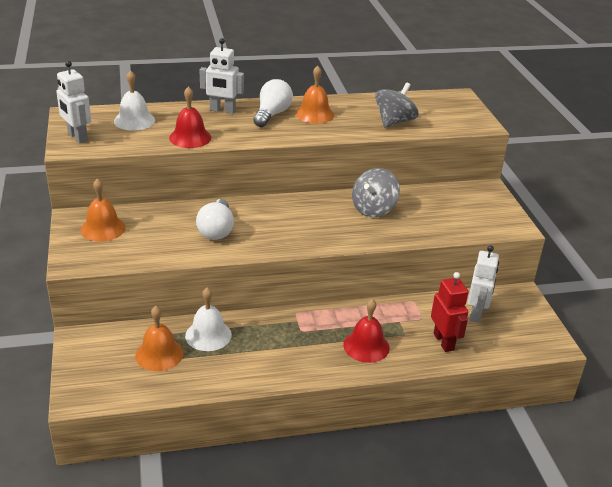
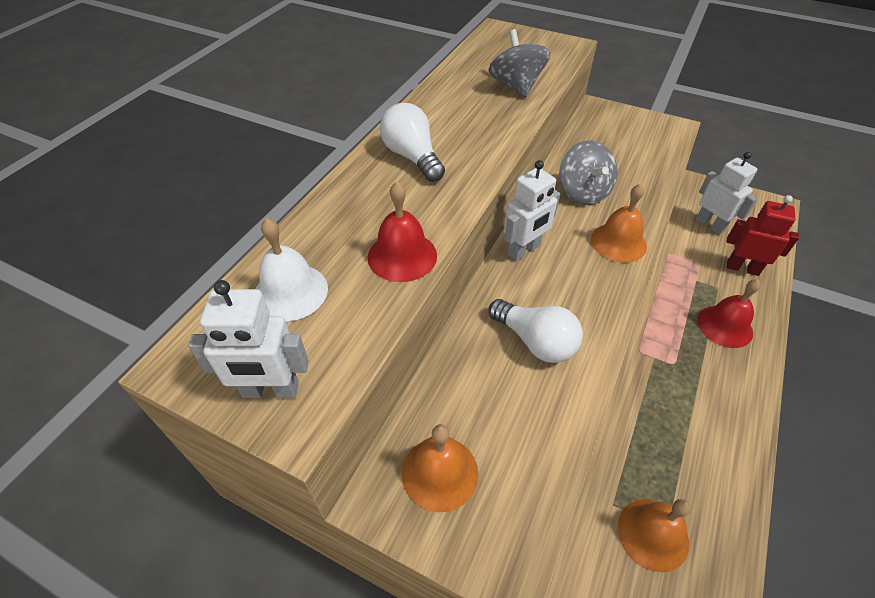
camera: 50 degrees left, 15 degrees up
(208, 335) = (639, 457): white bell -> none
(222, 110) = (357, 191): white robot -> white robot (524, 250)
(314, 114) = (445, 126): orange bell -> orange bell (618, 242)

